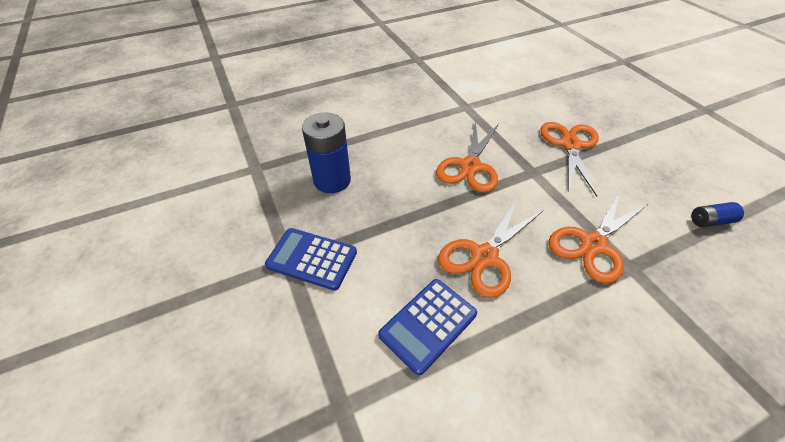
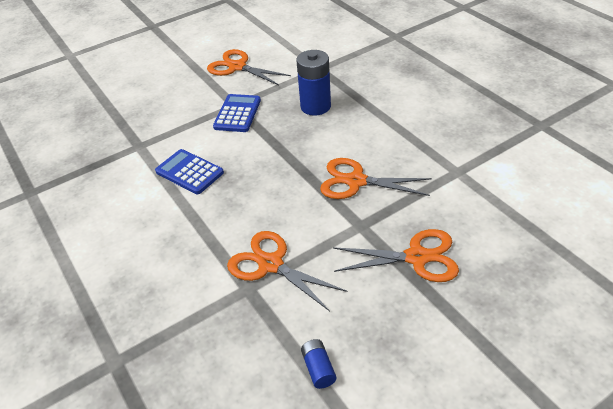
camera: 85 degrees right, 5 degrees down
(484, 256) = (249, 195): orange scissors -> orange scissors (237, 67)

